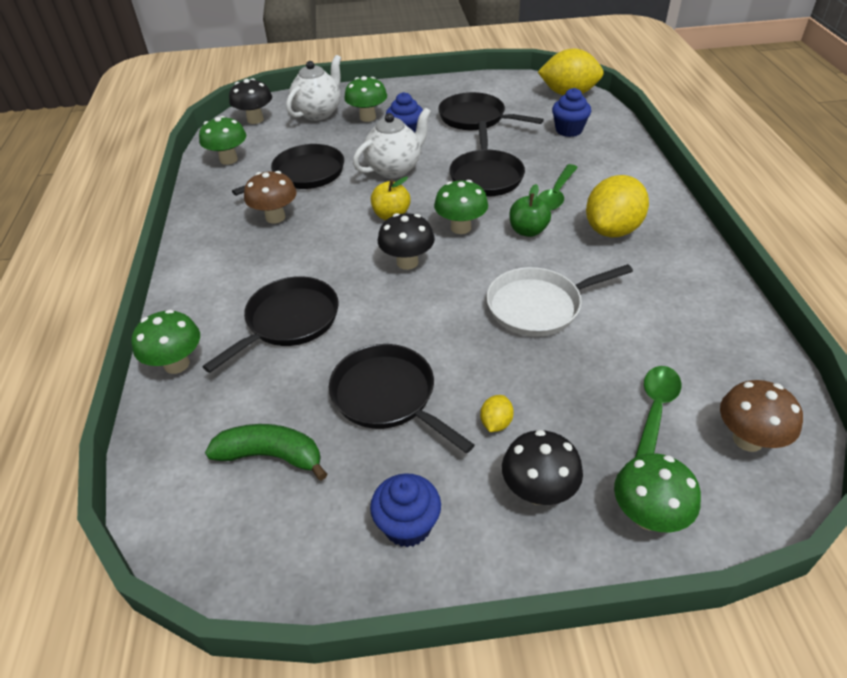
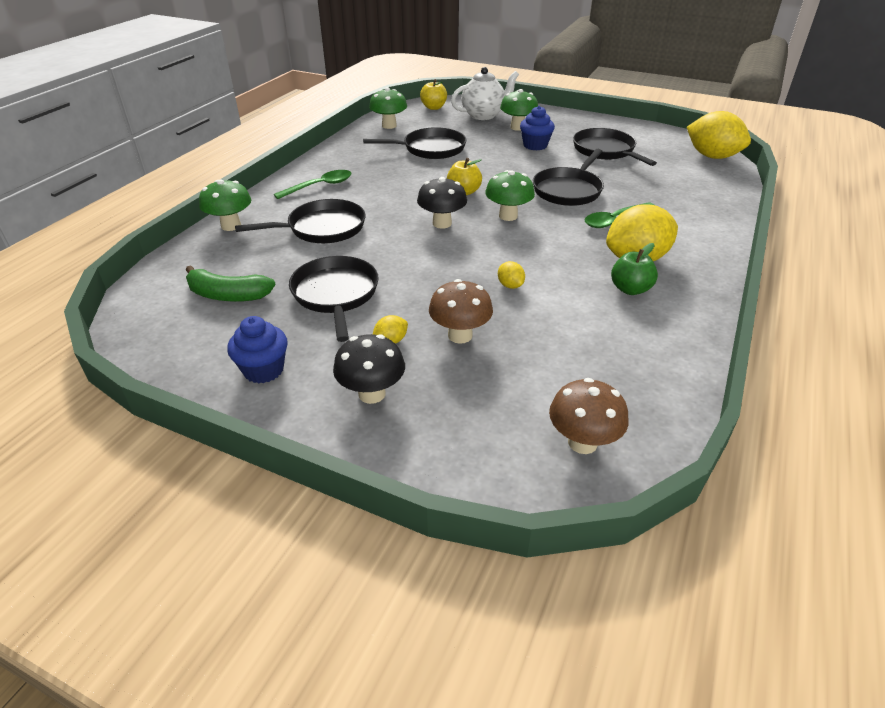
camera: 30 degrees right, 5 degrees down
(255, 120) = (433, 107): black mushroom -> yellow apple
(271, 456) = (228, 295): green banana -> green banana turned 150 degrees clockwise
(275, 217) = (381, 167): brown mushroom -> brown mushroom (460, 335)
(394, 169) = (500, 164): white teapot -> none
(528, 231) = (560, 236): green apple -> green apple (630, 289)
(538, 306) = (510, 285): white pan -> yellow lemon
(568, 130) = (681, 181): blue cupcake -> none
(648, 516) = (435, 448): green mushroom -> none
(655, 412) = (523, 389): green spoon -> green spoon (319, 186)

